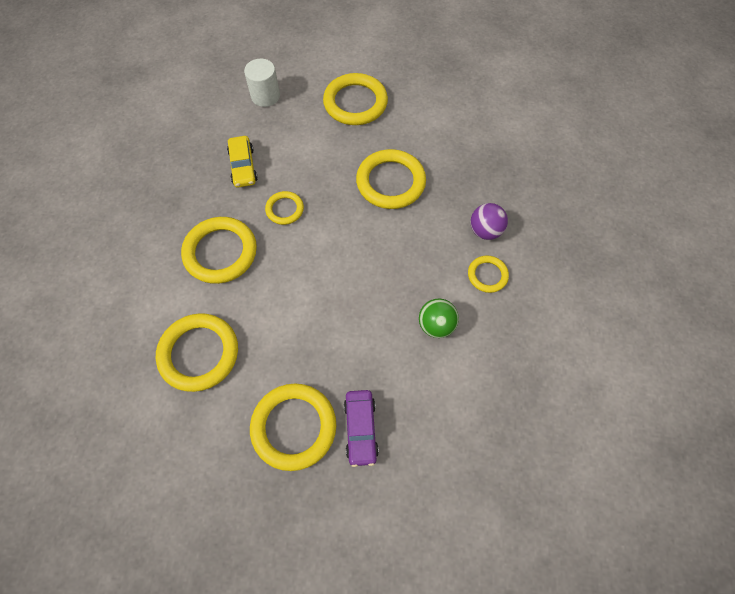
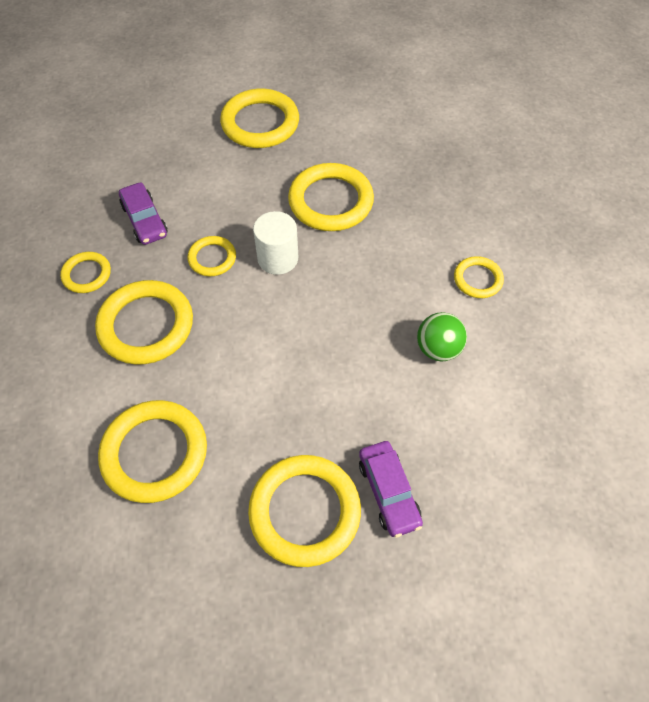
camera: 15 degrees left, 5 degrees down
(188, 201) = (87, 274): none -> yellow ring
(243, 166) = (145, 220): yellow car -> purple car
(265, 96) = (148, 136): white cylinder -> white cylinder (278, 258)
(485, 231) = (458, 231): purple ball -> none

